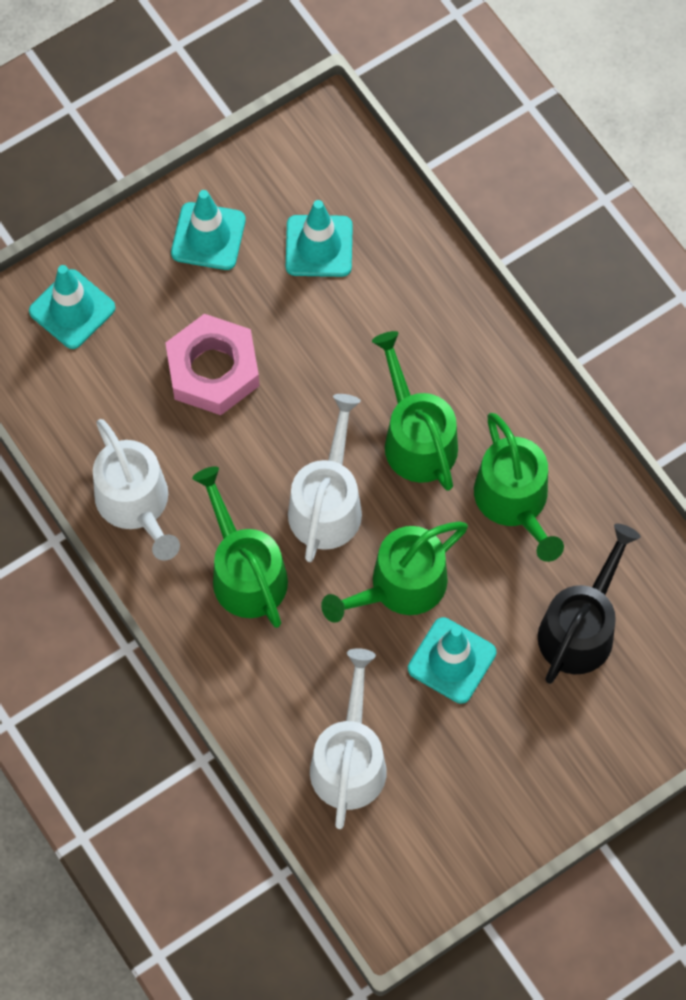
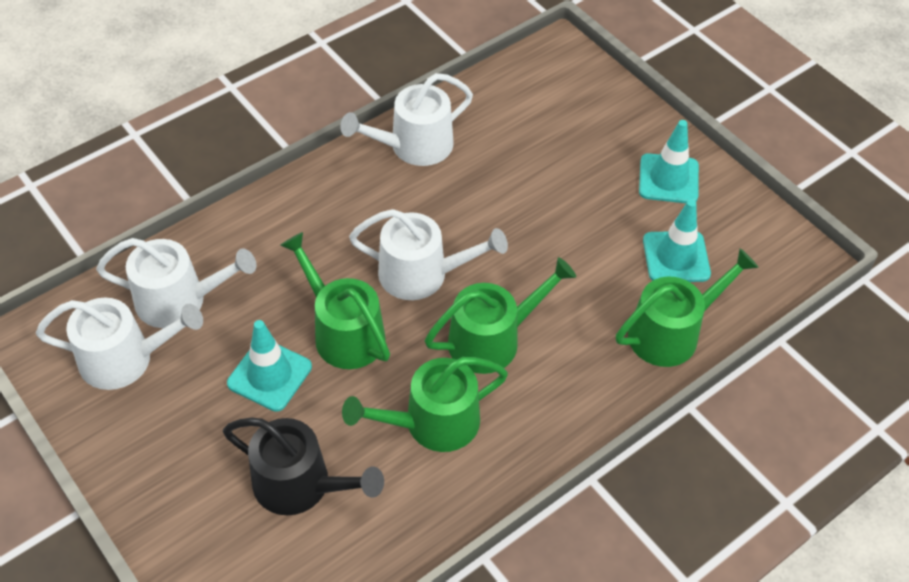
camera: 85 degrees right, 15 degrees down
(72, 309) = (583, 97): turquoise traffic cone -> none
(213, 370) = (541, 189): pink nut -> none
(245, 572) = (355, 220): green watering can -> green watering can (671, 333)
(425, 812) = (125, 359): none -> white watering can

